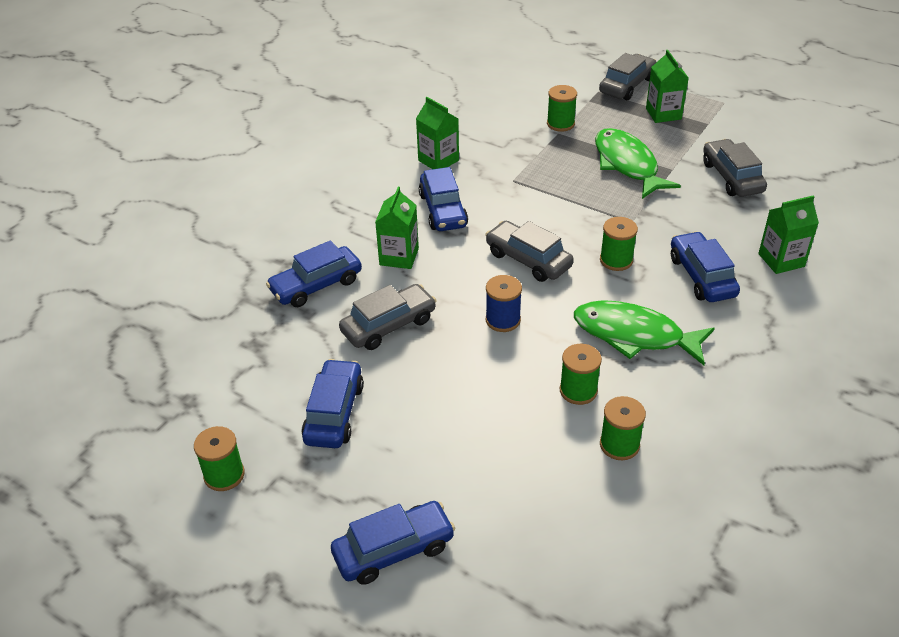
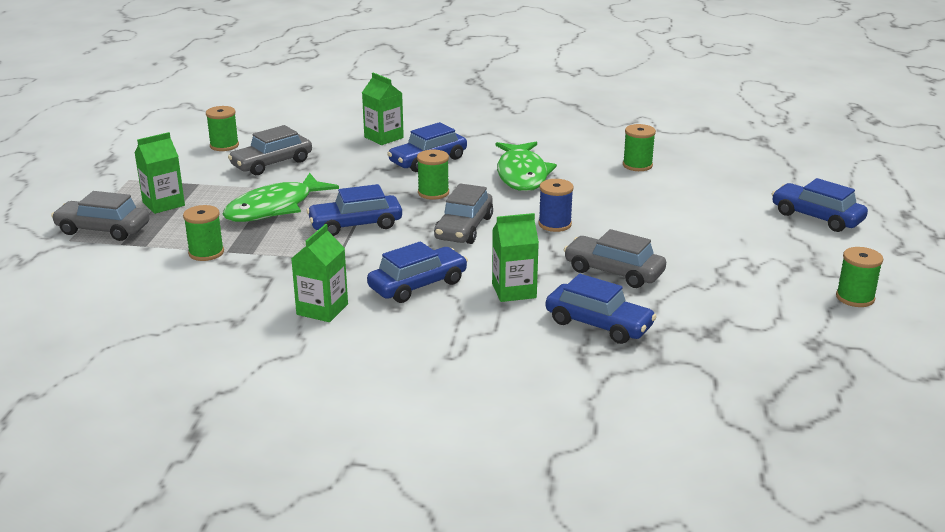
camera: 115 degrees left, 15 degrees down
(334, 413) = (737, 269): blue car -> blue car (355, 225)
(578, 391) = (602, 184): green spool -> green spool (224, 146)

